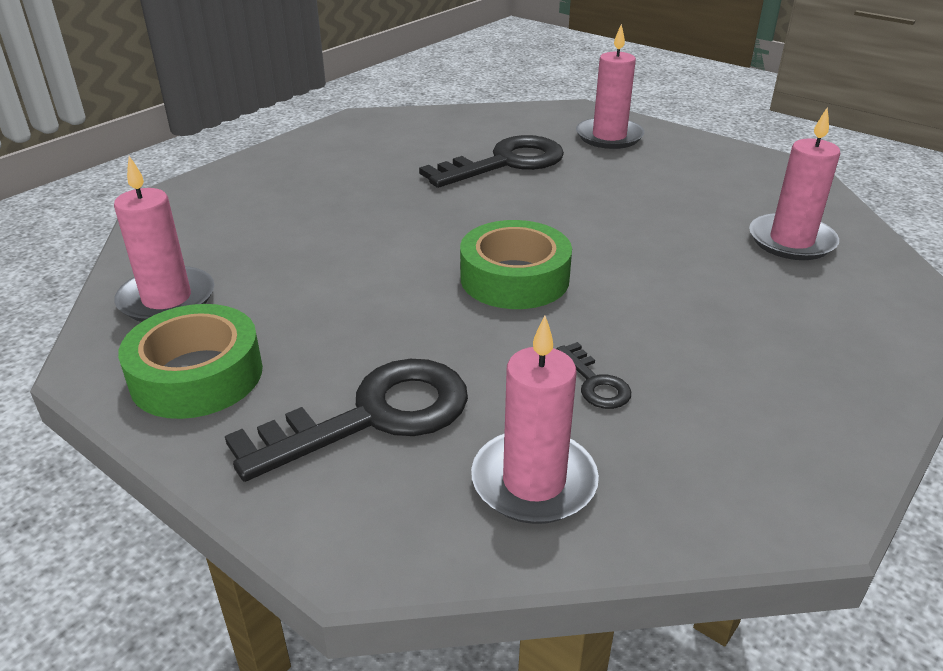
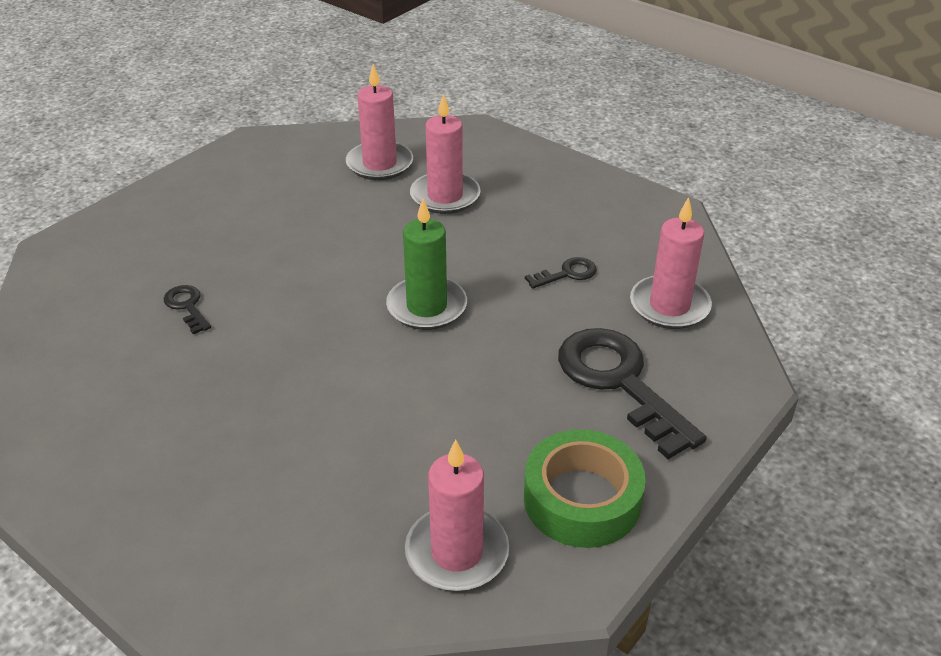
camera: 90 degrees left, 5 degrees up
(505, 163) = (187, 306): black key -> black key, size x0.45
(514, 278) = (427, 307): green tape -> green candle
(609, 136) = (144, 232): pink candle -> pink candle (445, 196)

